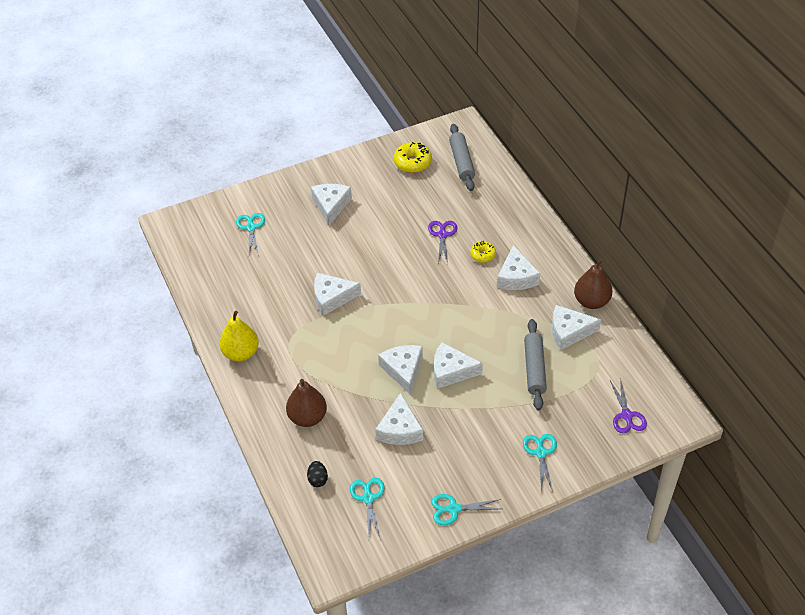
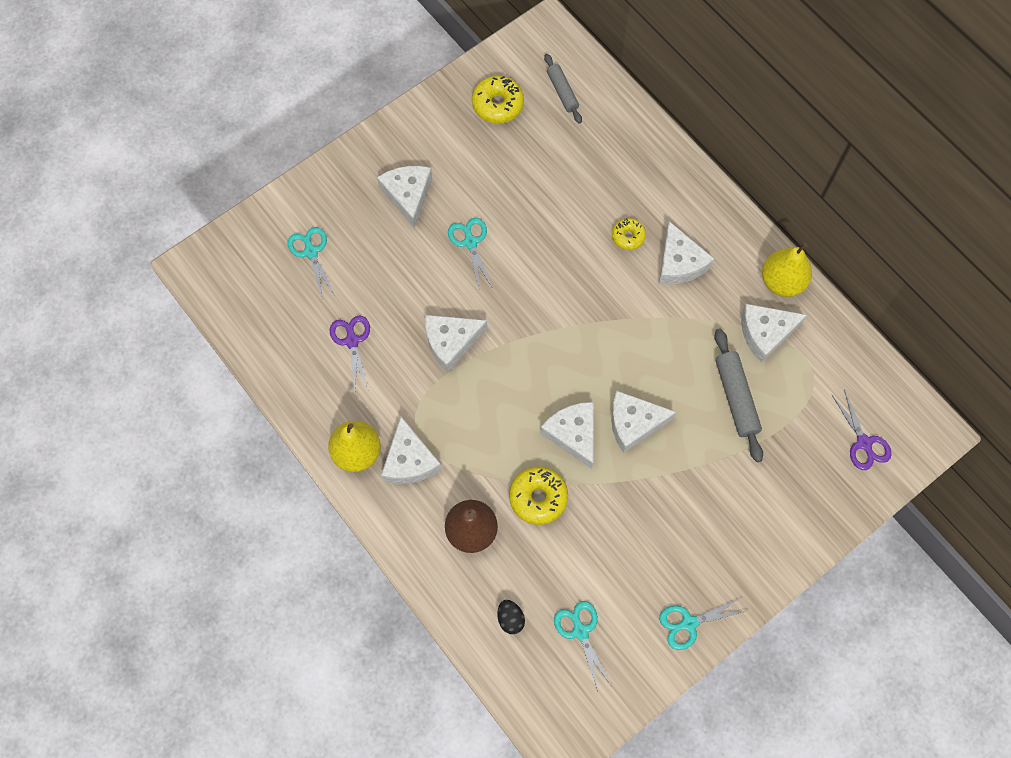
camera: 15 degrees left, 20 degrees up
(364, 405) = (538, 497): none -> yellow donut
(400, 429) = (592, 523): white cheese -> white cheese (409, 460)
(442, 235) = (568, 214): purple scissors -> purple scissors (352, 341)
(461, 162) = (562, 92): grey rolling pin -> grey rolling pin, size x0.66
(541, 452) = (773, 519): turquoise scissors -> turquoise scissors (470, 242)
(591, 301) = (782, 282): brown pear -> yellow pear

